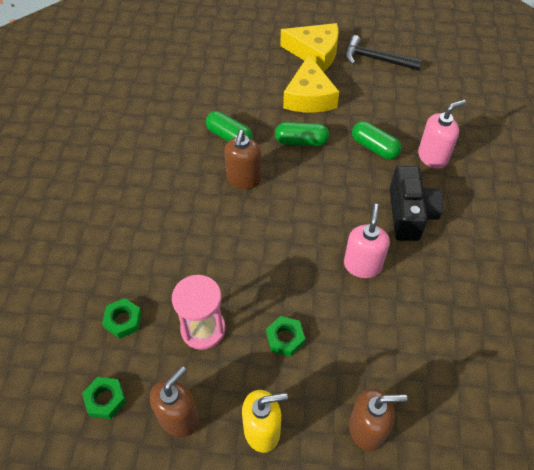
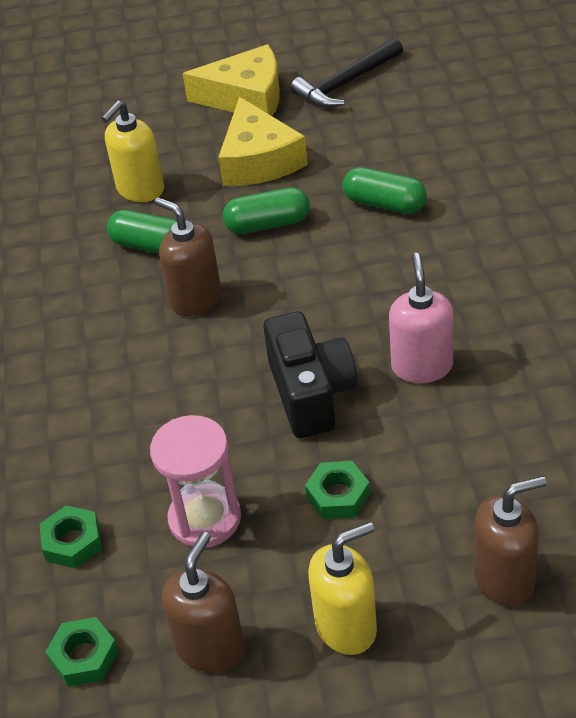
camera: 10 degrees left, 10 degrees down
(235, 97) = (140, 190): none -> yellow soap dispenser
(243, 179) = (195, 299): brown soap dispenser -> brown soap dispenser turned 135 degrees clockwise
(376, 59) = (346, 83): black hammer -> black hammer turned 45 degrees counterclockwise
(409, 214) = (469, 280): black camera -> black camera (311, 393)
(433, 157) = (478, 194): pink soap dispenser -> none

